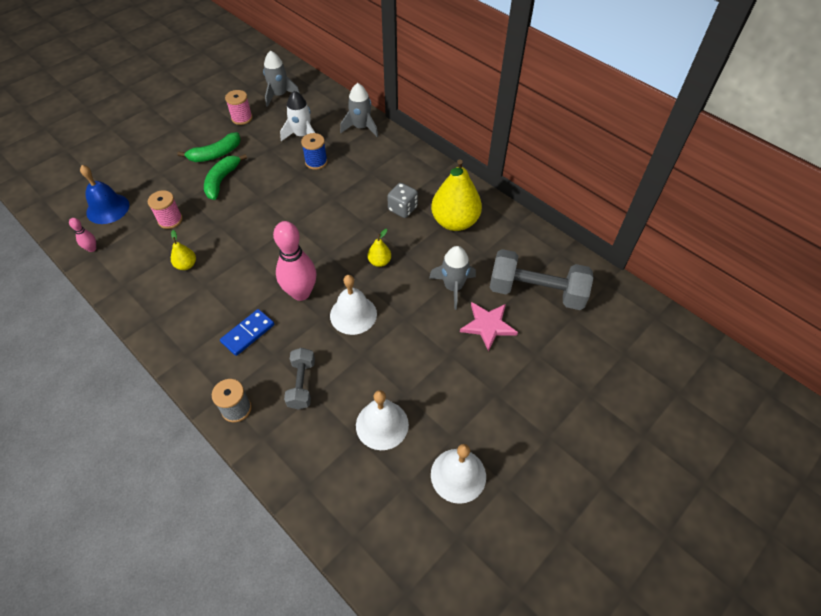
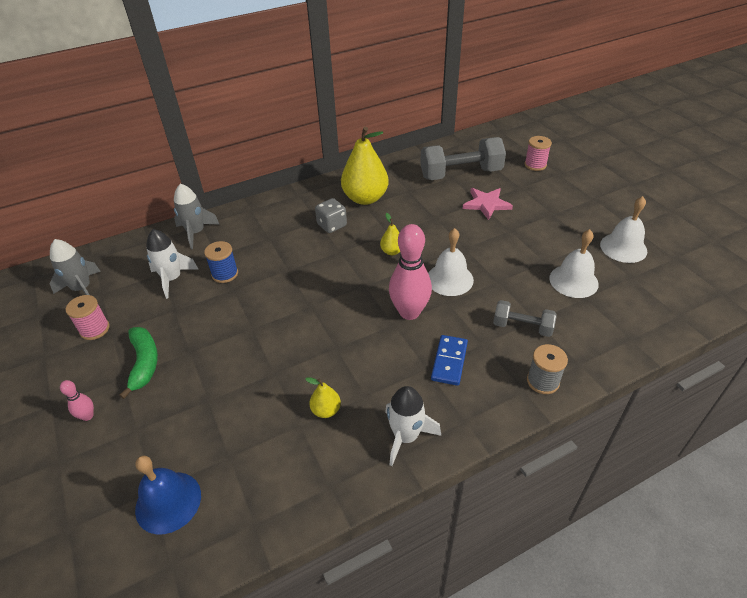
camera: 70 degrees left, 10 degrees down
(92, 249) = (241, 526): pink bowling pin -> pink bowling pin (87, 416)
(167, 319) = (406, 436): none -> white rocket
(170, 220) = (237, 422): pink spool -> pink spool (535, 165)
(222, 181) = (199, 361): green banana -> none
(248, 333) = (449, 361): blue domino -> blue domino turned 45 degrees clockwise
(453, 287) = (440, 214): grey rocket -> none
(536, 292) = (461, 174): grey dumbbell -> grey dumbbell turned 45 degrees clockwise

